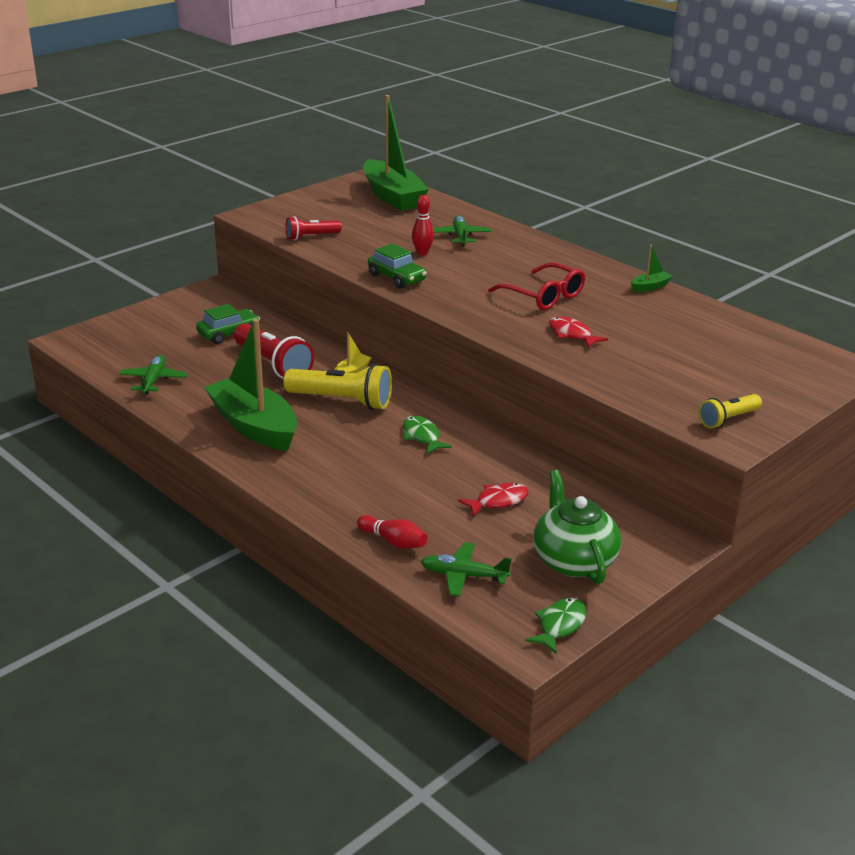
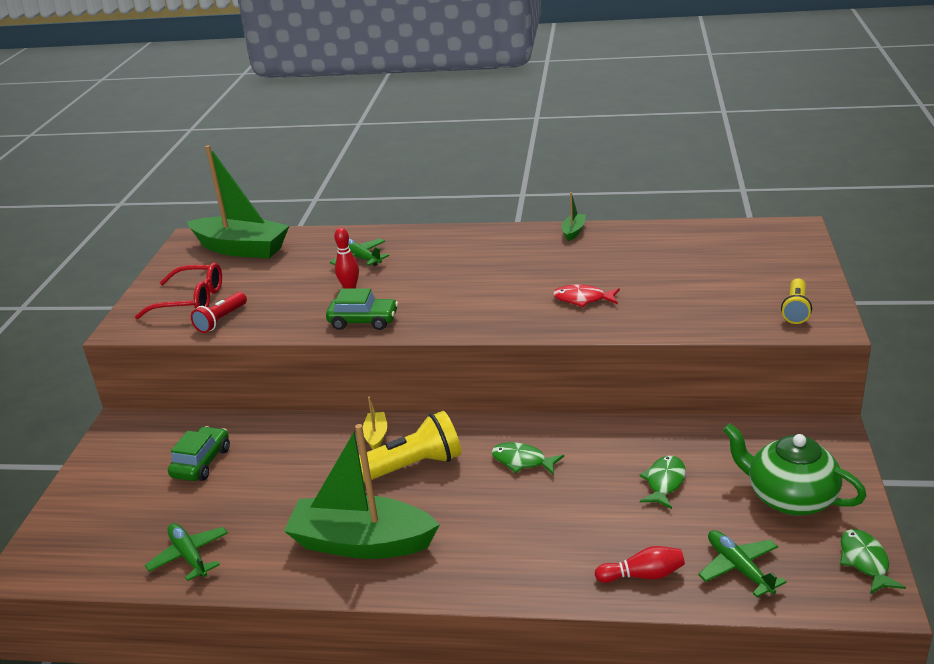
camera: 35 degrees left, 0 degrees up
(273, 365) = (291, 469): red flashlight -> none
(463, 575) = (739, 568): green plane -> green plane turned 90 degrees clockwise
(498, 501) = (664, 482): red fish -> green fish
(543, 296) = (509, 278): red glasses -> red glasses (190, 301)

